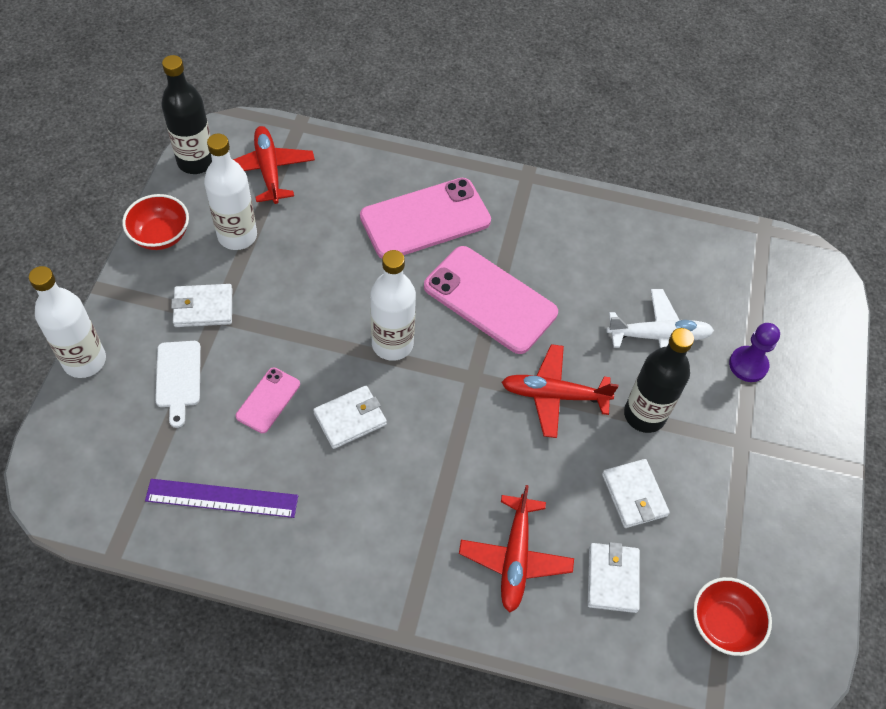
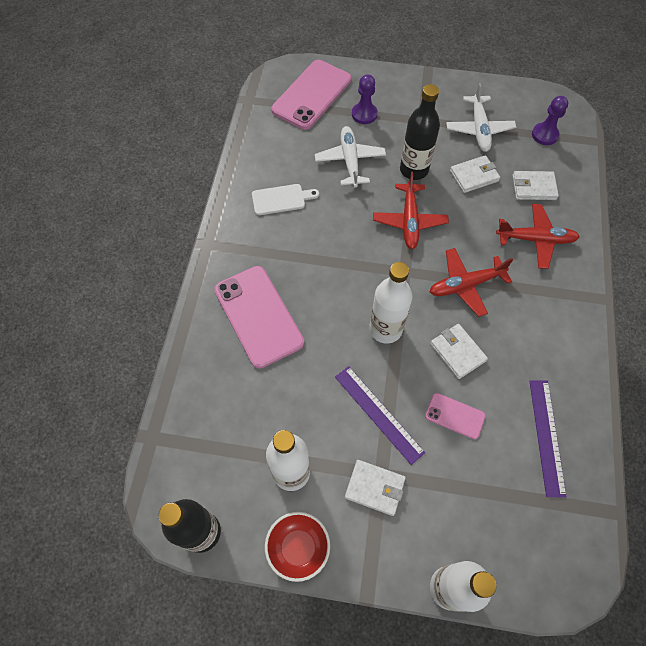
camera: 90 degrees left, 5 degrees up
(178, 378) = (449, 495): white cutting board -> white cutting board (281, 199)
(203, 308) = (374, 488): white wallet -> white wallet turned 60 degrees counterclockwise
(269, 170) = (210, 457): red plane -> red plane (465, 285)
(286, 322) = (378, 413): none -> purple ruler
(490, 300) = (334, 264): pink phone -> pink phone (312, 95)
(723, 624) = (544, 135): red bowl -> purple pawn
(729, 521) = (479, 129): none -> white plane

